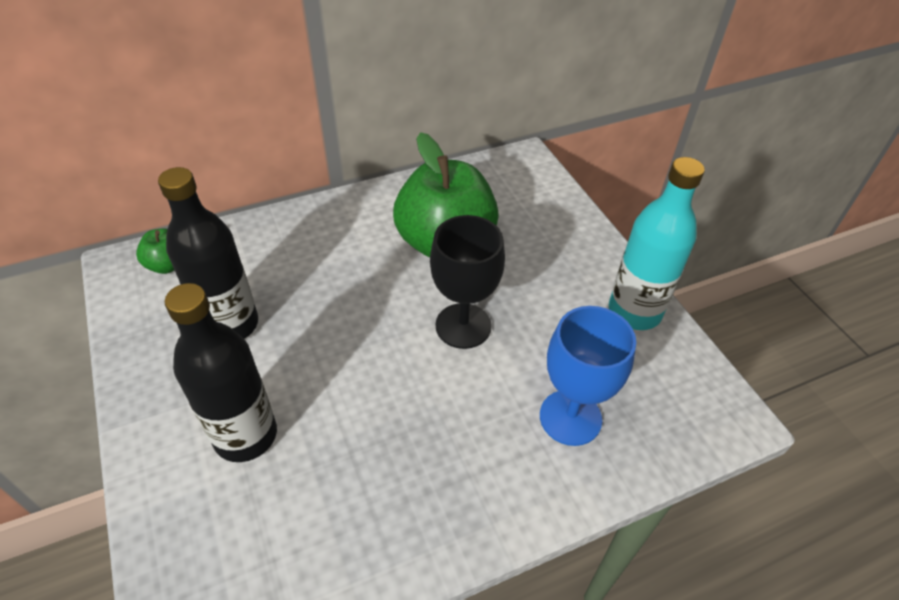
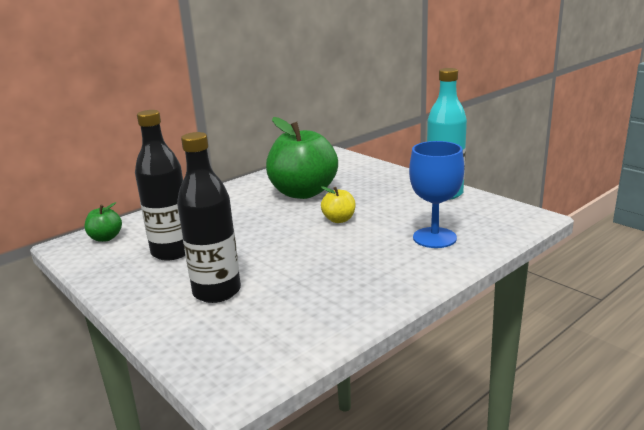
camera: 15 degrees left, 25 degrees down
(463, 326) = (339, 220): black goblet -> yellow apple

